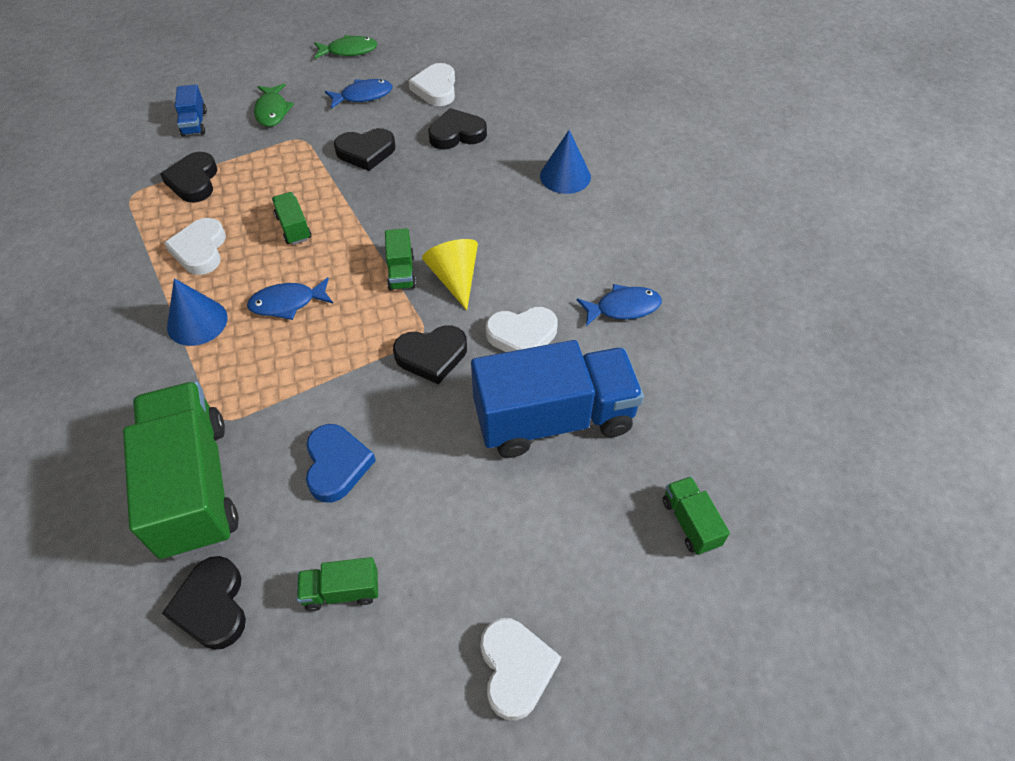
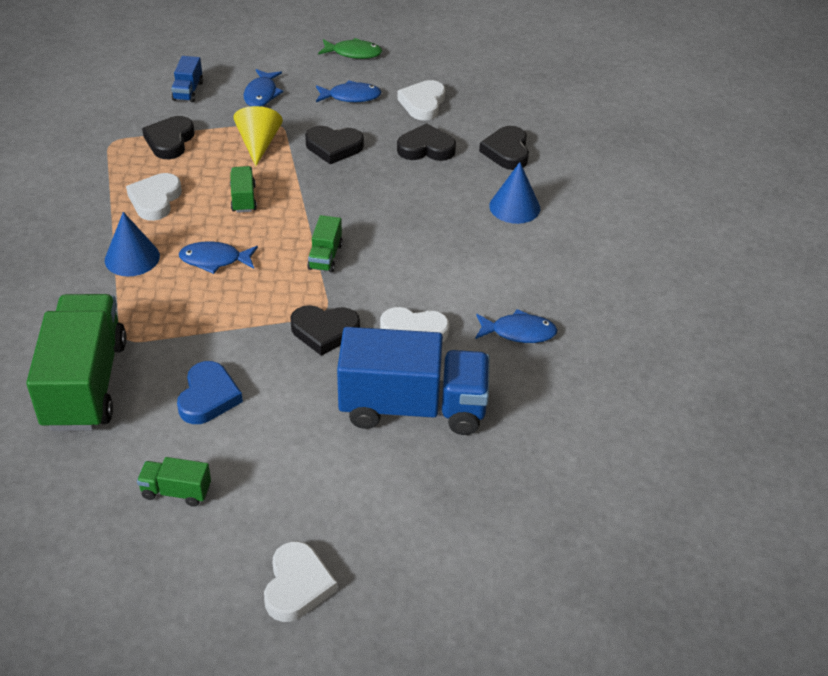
camera: 15 degrees right, 10 degrees down
(212, 606) = (69, 475): black heart -> black heart (507, 152)
(272, 111) = (261, 94): green fish -> blue fish
(455, 278) = (372, 273): yellow cone -> yellow cone (258, 144)
(690, 522) = (500, 519): green truck -> none

